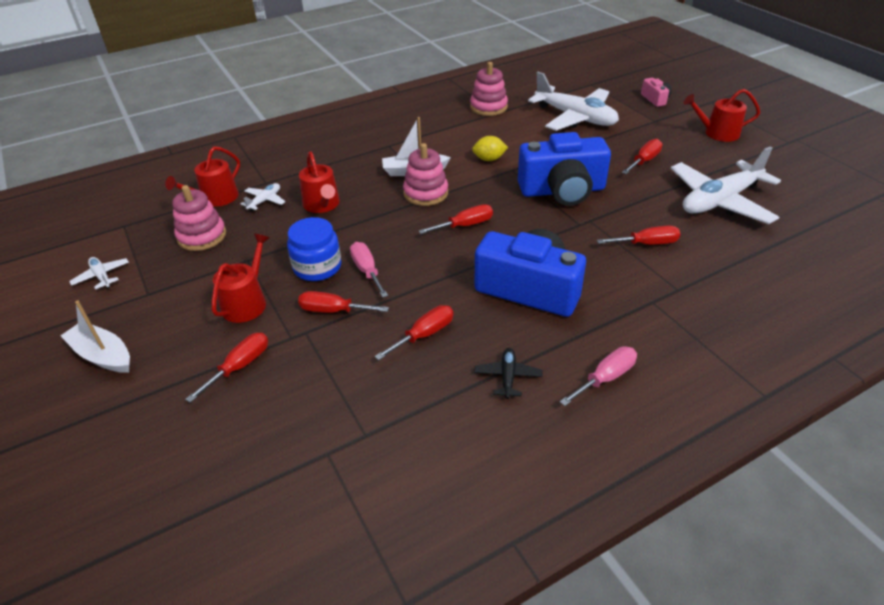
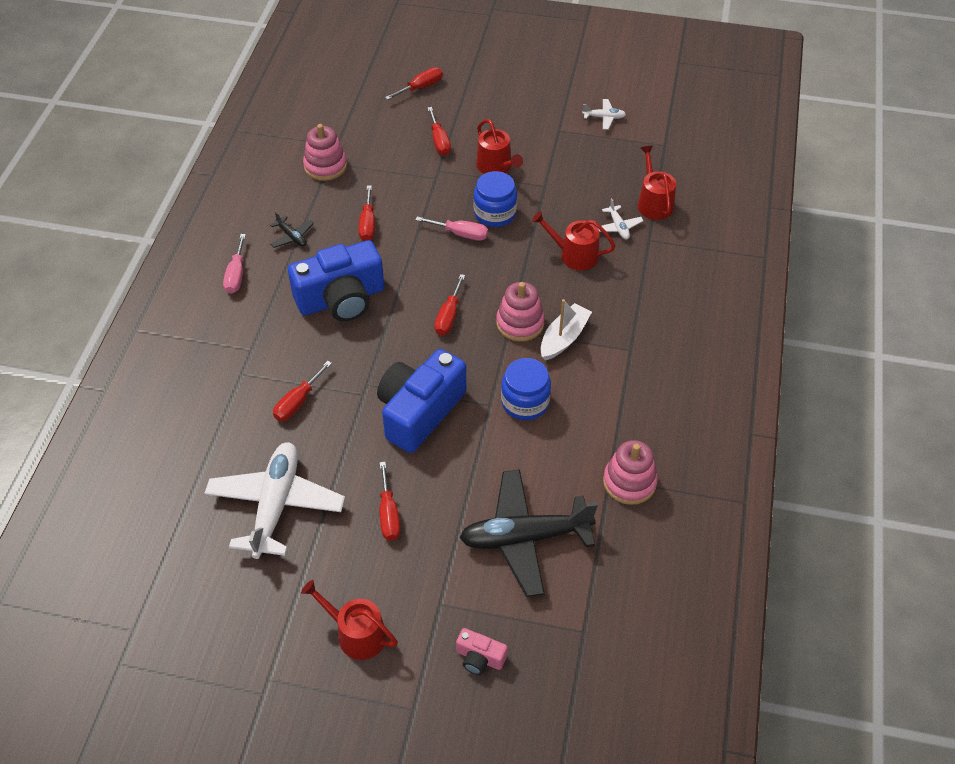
camera: 130 degrees right, 10 degrees up
(103, 355) = (516, 97): white boat -> none
(202, 236) = (603, 176): pink stacking toy -> pink stacking toy (325, 166)
(333, 311) = (440, 198): red screwdriver -> red screwdriver (421, 87)
(489, 159) = (525, 402): yellow lemon -> blue jar
(575, 118) = (525, 538): white plane -> black plane
(717, 133) = (356, 633): red watering can -> red watering can turned 105 degrees counterclockwise

